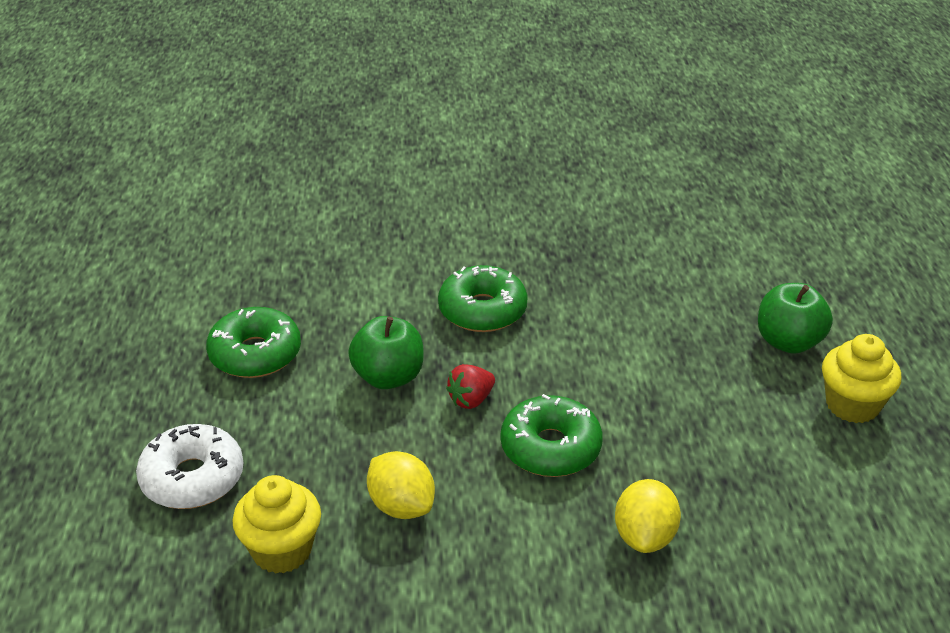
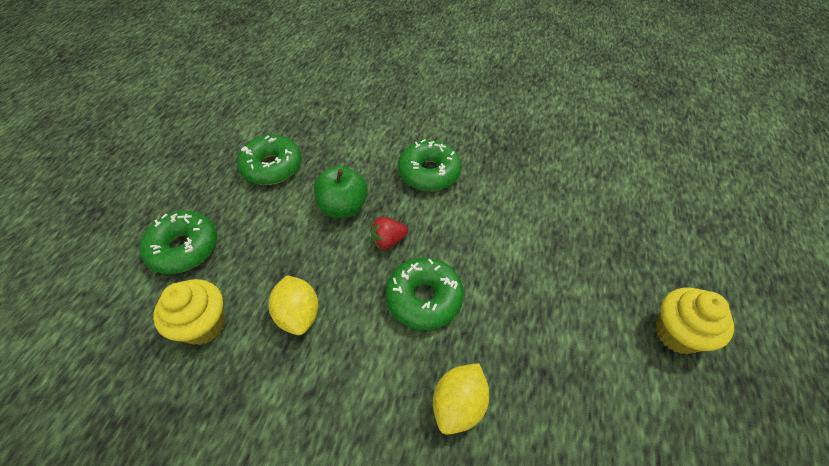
camera: 20 degrees right, 15 degrees up
(192, 478) = (184, 248): white donut -> green donut
(788, 342) = (643, 259): green apple -> none

